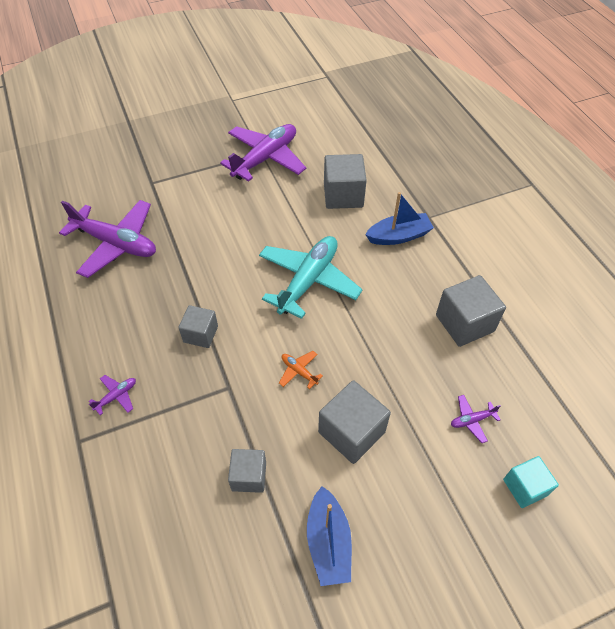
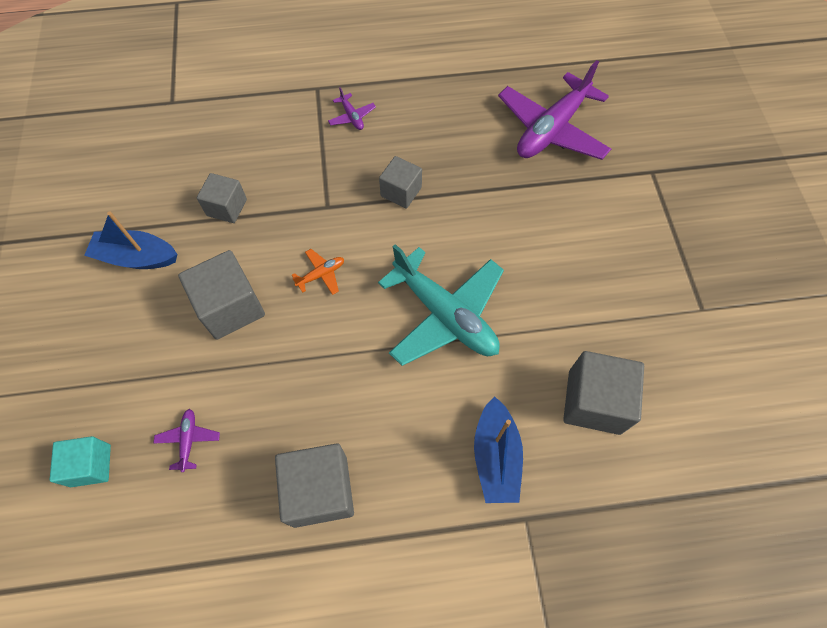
camera: 105 degrees right, 10 degrees up
(265, 158) = (688, 312): purple plane -> none

